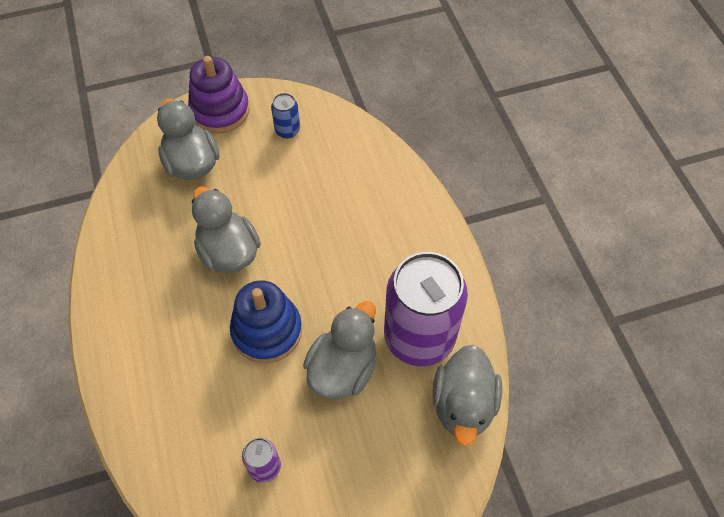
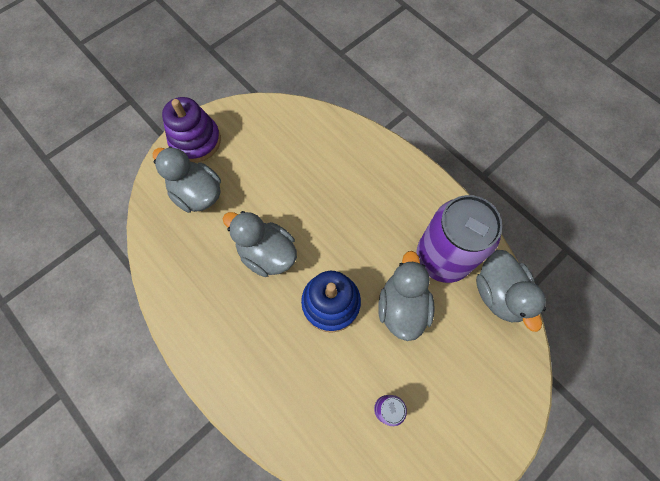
camera: 25 degrees left, 10 degrees up
(287, 130) = (258, 136): blue can -> none

